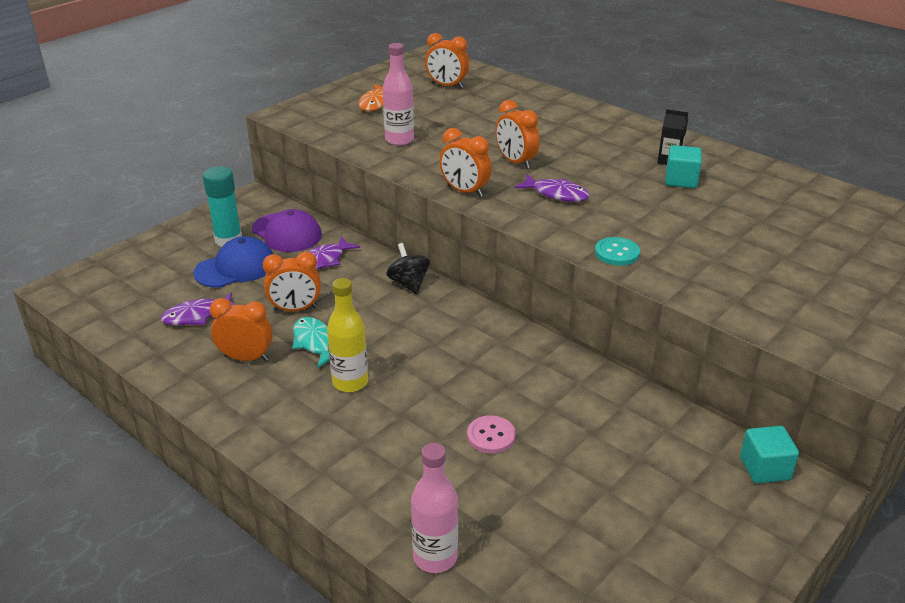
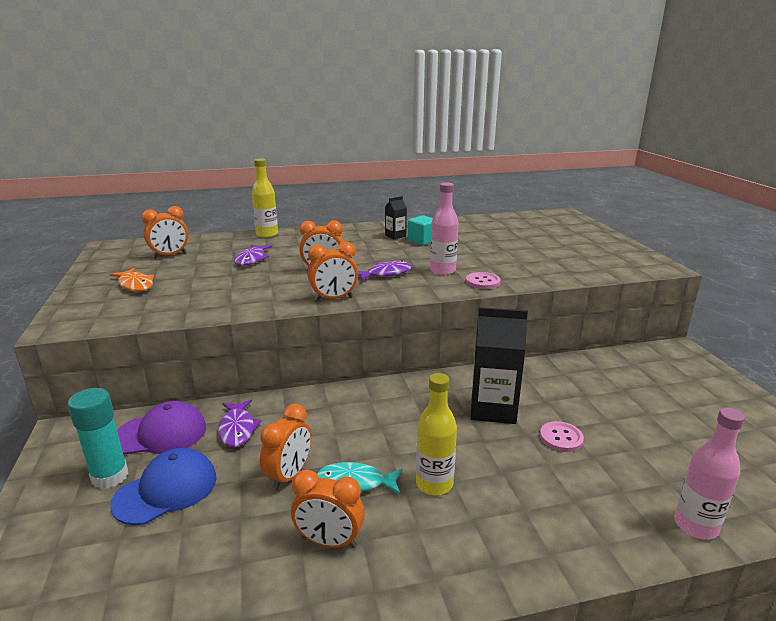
camera: 55 degrees left, 10 degrees down
(197, 316) = (211, 554): purple fish -> purple fish (251, 259)
(235, 268) = (166, 490): blue cap -> blue cap turned 45 degrees clockwise
(246, 358) = (329, 542): orange clock -> orange clock turned 120 degrees counterclockwise
(399, 140) = (213, 295): pink bottle -> pink bottle (442, 271)
(409, 283) = (332, 399): black spinning top -> none
(494, 378) = (493, 409): none -> black carton
(559, 99) = (267, 234): none -> yellow bottle
(617, 253) = (482, 282): turquoise button -> pink button
(764, 468) = (653, 354): turquoise cube -> none

